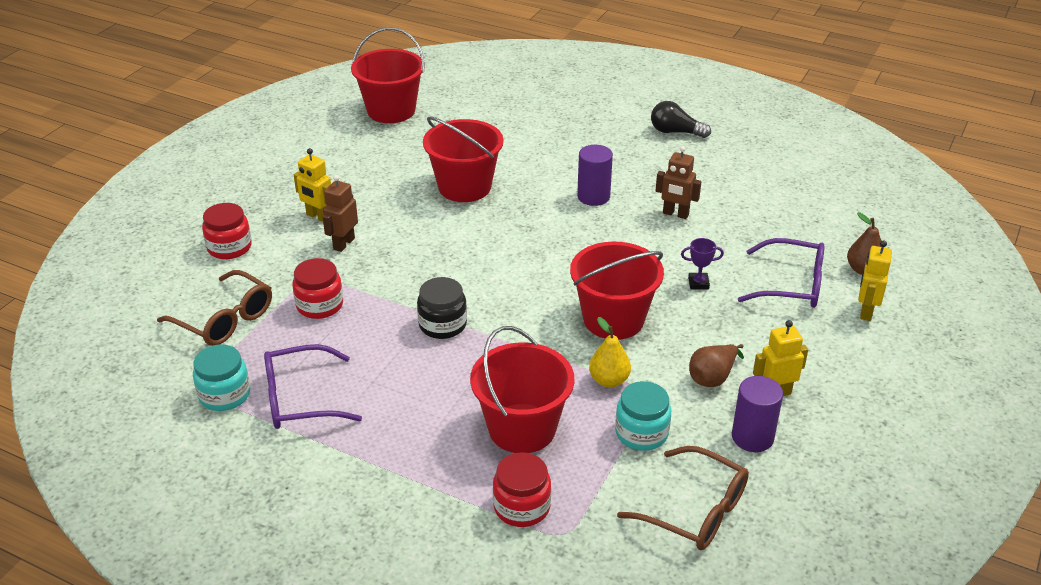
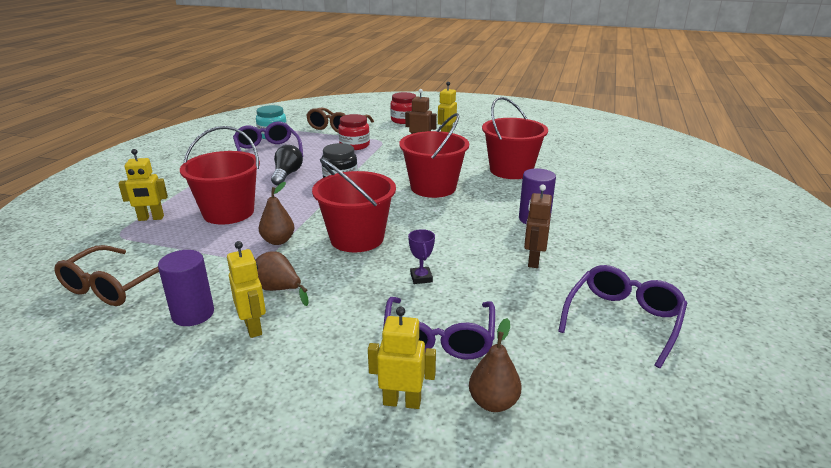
camera: 80 degrees right, 10 degrees down
(391, 110) = (592, 139): red bucket -> red bucket (433, 187)
(522, 507) = (151, 218): red jar -> yellow robot
(609, 380) = (278, 241): yellow pear -> brown pear
(641, 433) = (212, 258): turquoise jar -> none
(675, 132) = (692, 255): black light bulb -> black light bulb (287, 175)
(767, 191) = (623, 319): none -> purple glasses

